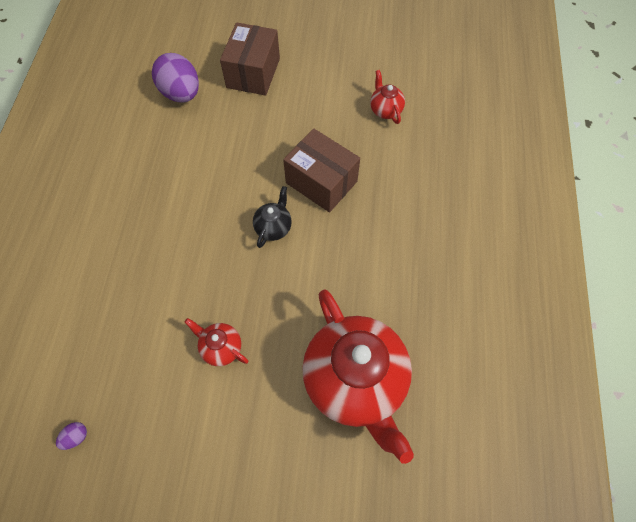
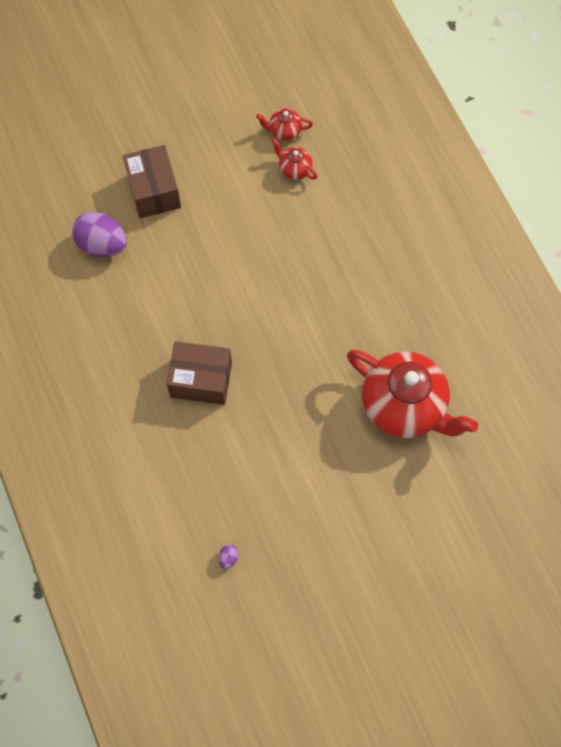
camera: 30 degrees left, 5 degrees up
(221, 348) = (290, 438): red teapot -> red teapot (284, 131)
(273, 227) = (267, 323): black teapot -> none
(321, 182) = (281, 264): brown box -> brown box (201, 380)

